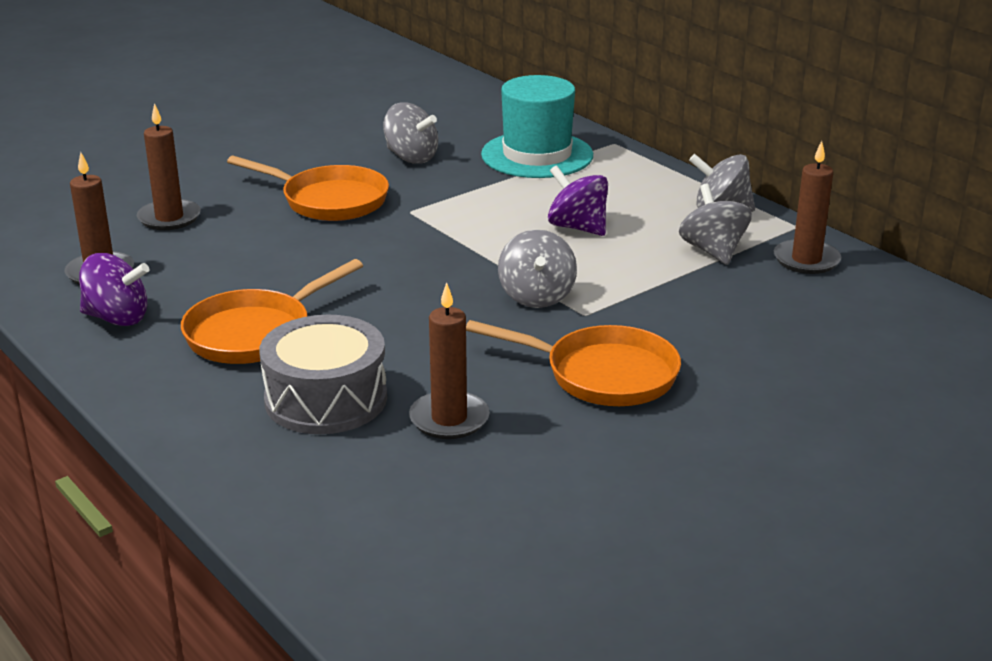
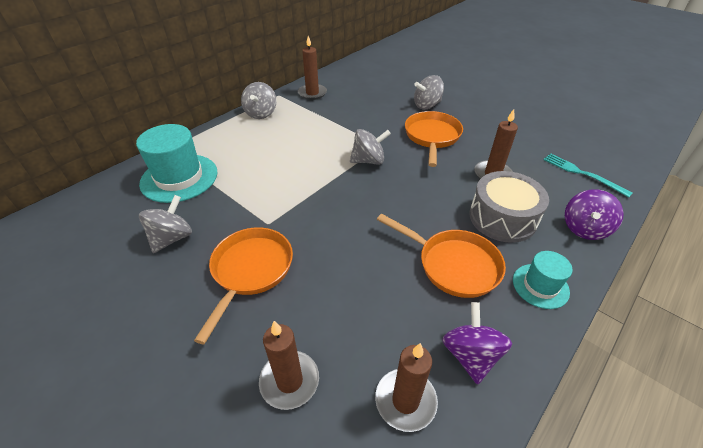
camera: 100 degrees left, 15 degrees up
(172, 395) = (540, 286): none -> turquoise hat
(408, 540) = (582, 174): none -> turquoise fork
(577, 227) = (286, 154): purple spinning top -> purple spinning top (584, 228)
(713, 251) = (307, 114): grey spinning top -> grey spinning top (427, 105)

